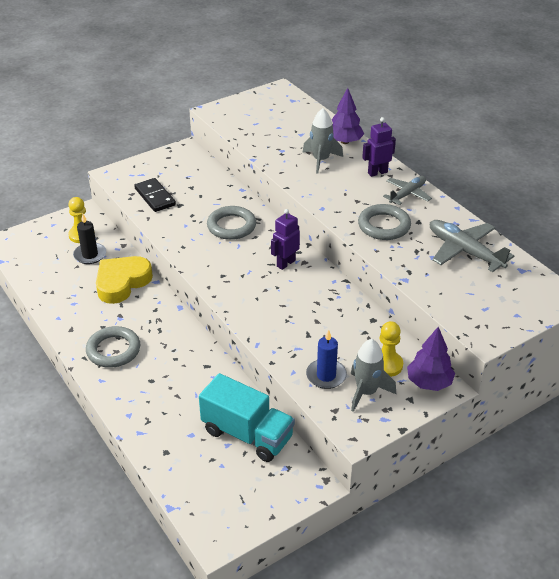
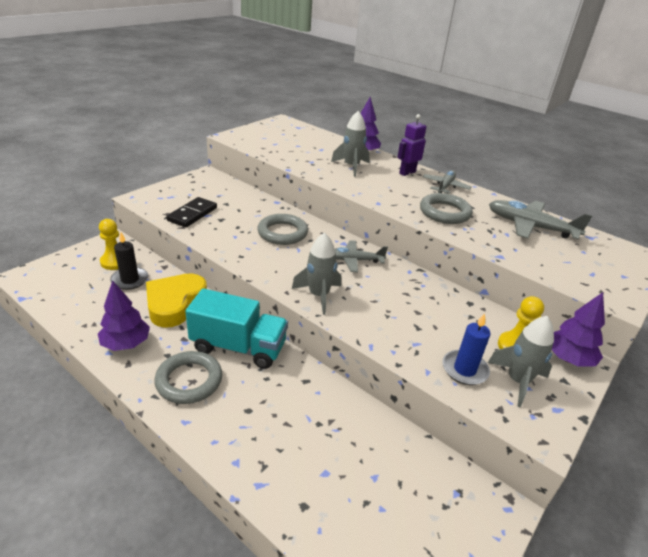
camera: 20 degrees left, 5 degrees down
(73, 312) = (126, 343): none -> purple tree
(155, 197) = (192, 214): black domino -> black domino turned 75 degrees clockwise
(235, 293) = (318, 295): none -> grey rocket
(247, 434) = (391, 457): turquoise truck -> turquoise truck (238, 347)
(285, 263) = (354, 260): purple robot -> grey plane

